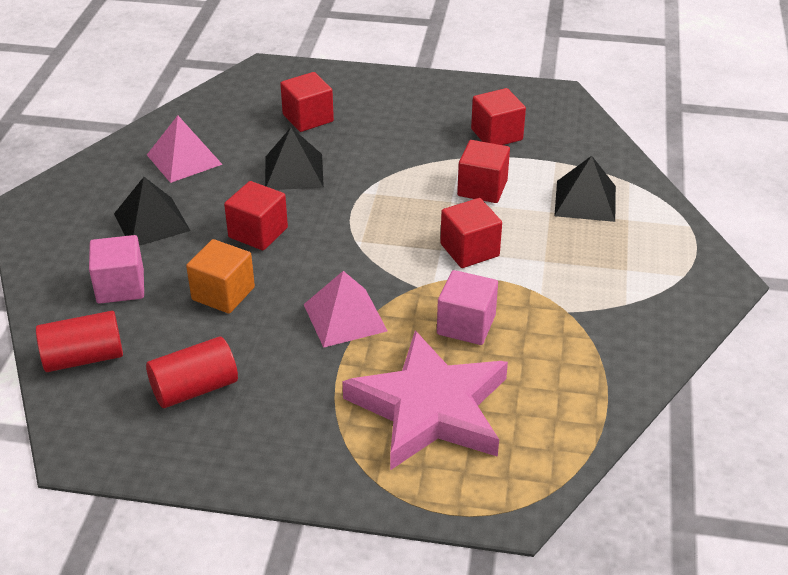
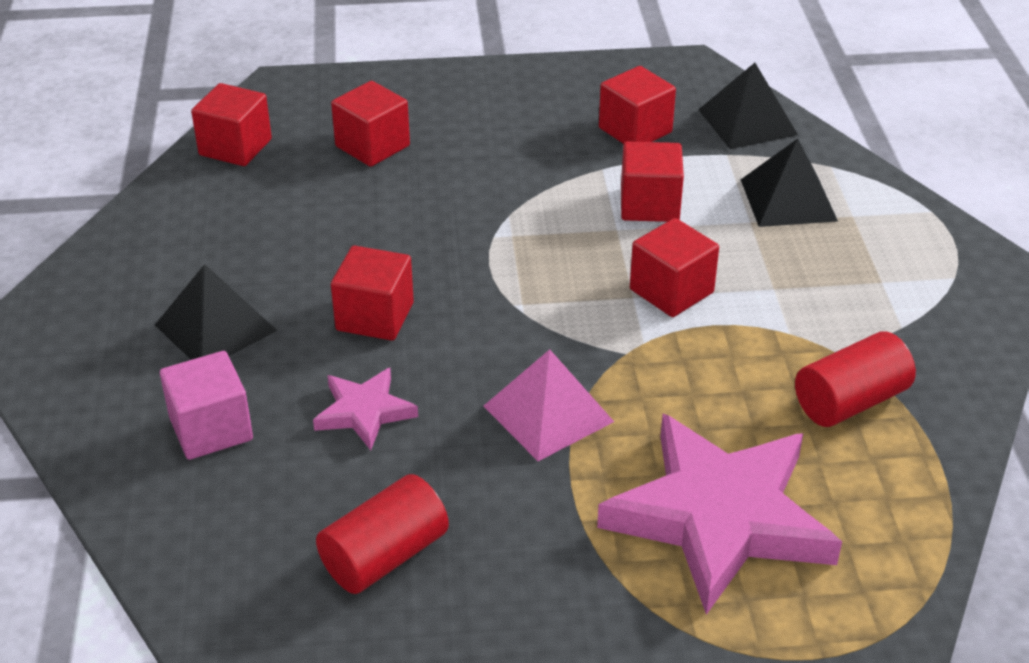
camera: 15 degrees left, 0 degrees up
(84, 358) = (202, 543): red cylinder -> red cylinder (850, 401)
(184, 159) = (223, 230): pink pyramid -> none
(216, 105) = (235, 147): none -> red cube
(223, 293) = (364, 412): orange cube -> pink star
(293, 171) = (386, 223): black pyramid -> black pyramid (747, 122)
(466, 325) = (713, 393): pink cube -> none

